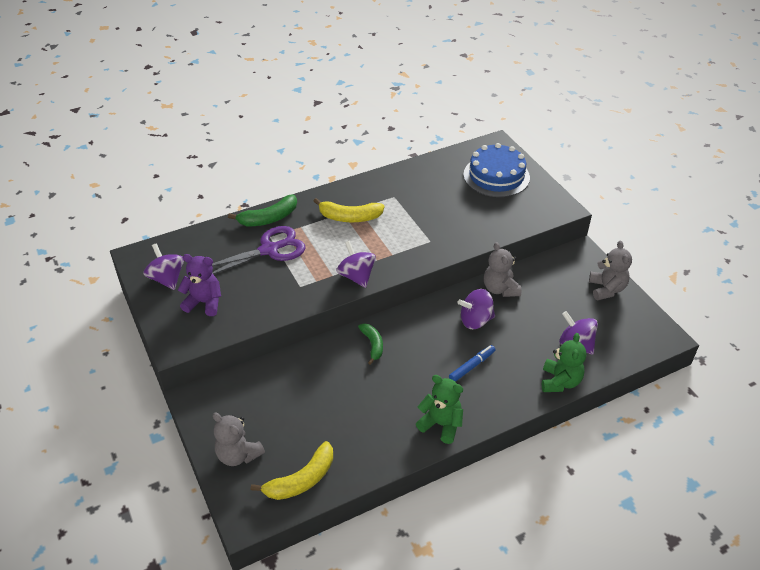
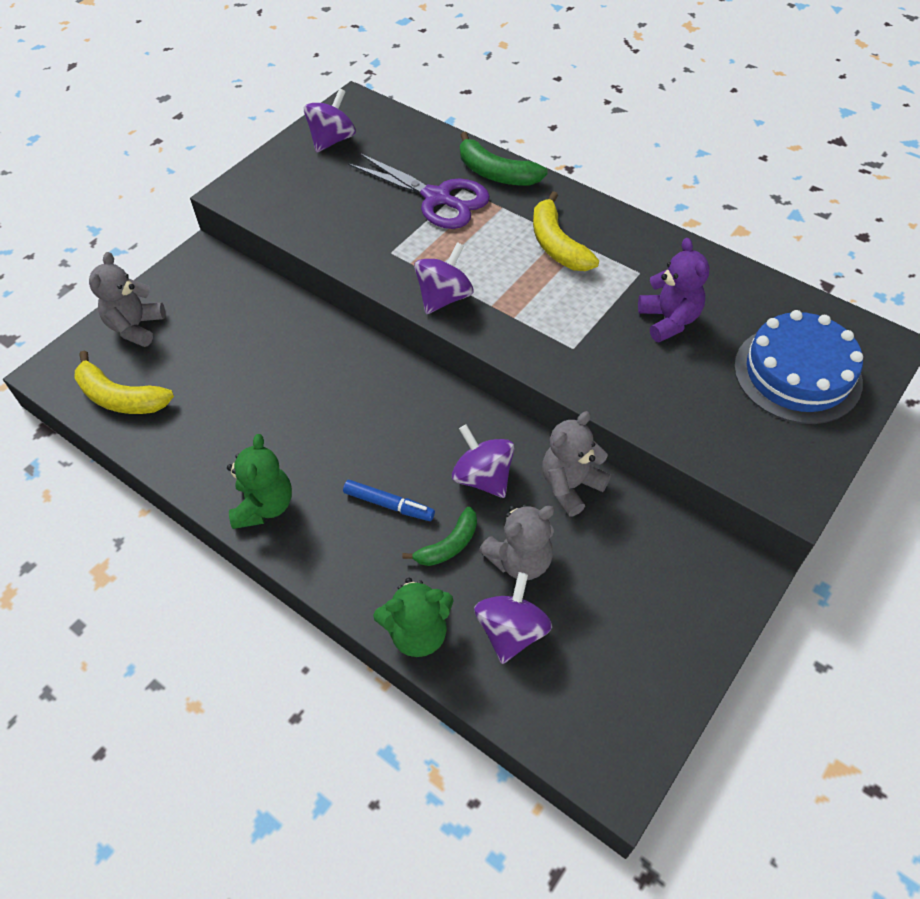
camera: 65 degrees right, 10 degrees up
(204, 302) = (312, 185): purple teddy bear -> purple teddy bear (669, 320)
(372, 345) = (368, 379): green banana -> green banana (449, 545)
(606, 289) = (676, 642): grey teddy bear -> grey teddy bear (520, 560)

